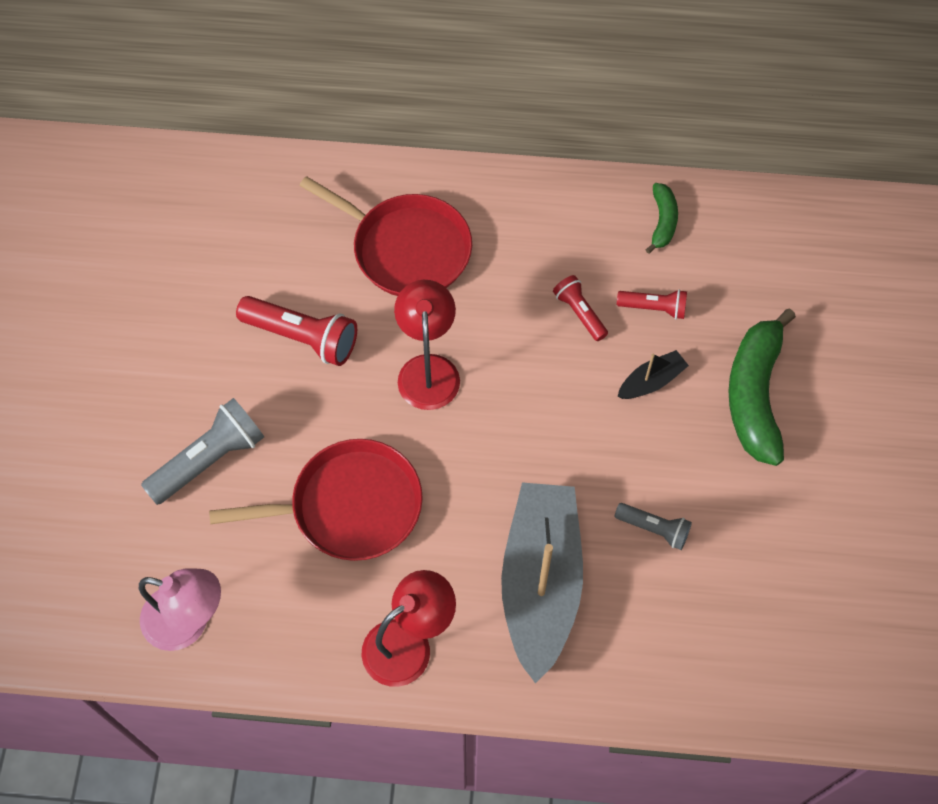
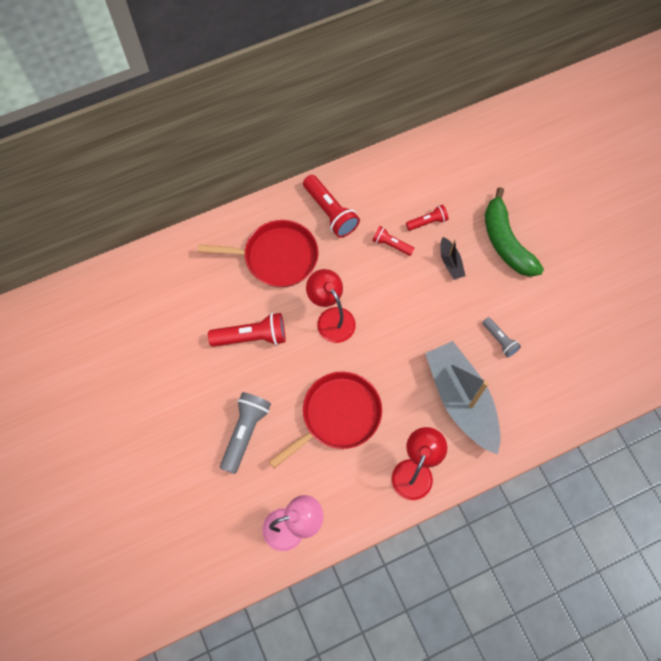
camera: 30 degrees left, 5 degrees up
(521, 226) = (330, 212): none -> red flashlight
(651, 381) = (450, 262): black boat -> black boat turned 135 degrees clockwise
(654, 529) = (500, 340): grey flashlight -> grey flashlight turned 60 degrees clockwise
(662, 222) = (403, 172): green banana -> none

